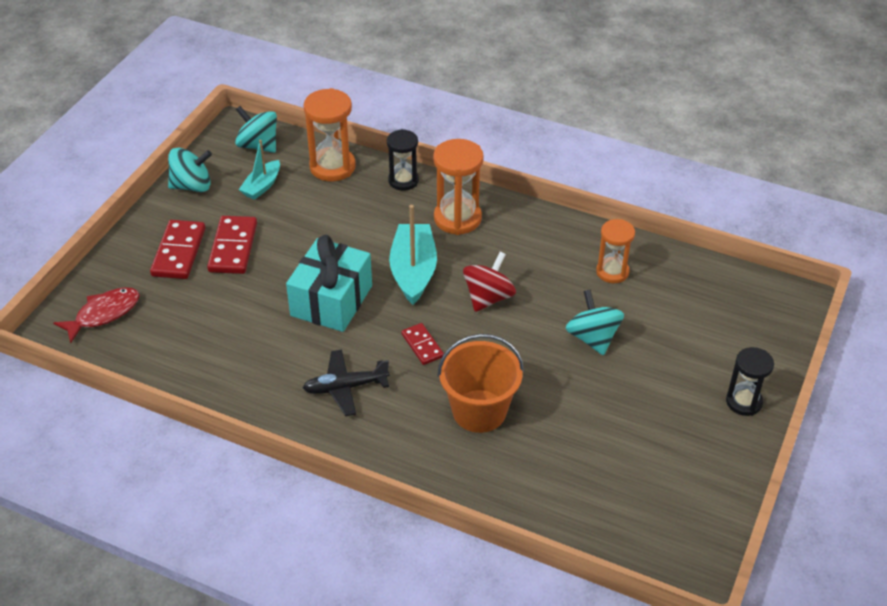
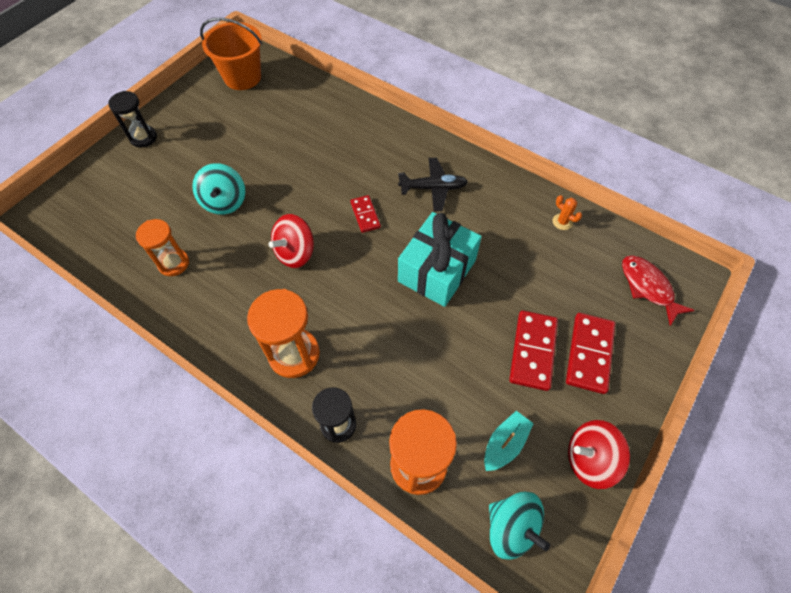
camera: 170 degrees left, 15 degrees up
(104, 314) = (648, 287): red fish -> red fish turned 90 degrees clockwise
(187, 369) = (562, 222): none -> orange cactus
(192, 186) = (589, 459): turquoise spinning top -> red spinning top
(413, 271) = (355, 292): turquoise boat -> none
(479, 411) = (336, 157): orange bucket -> orange bucket (242, 77)

